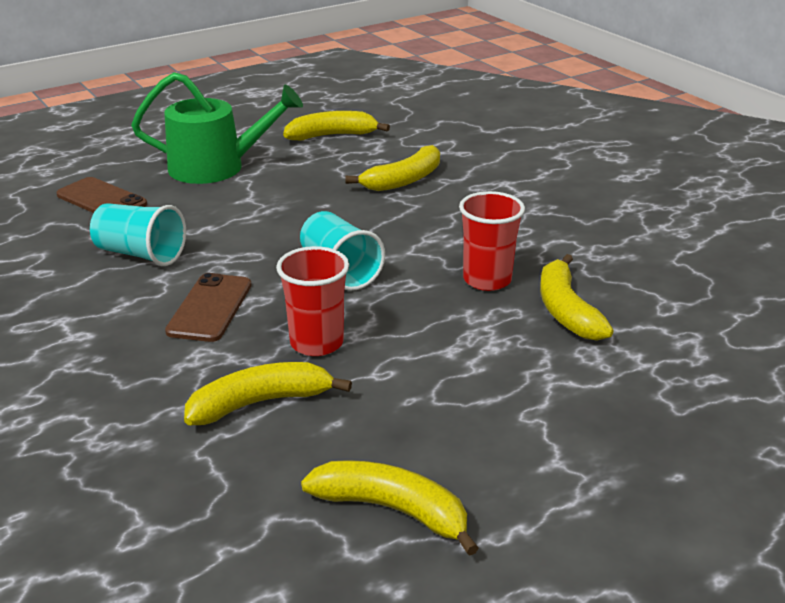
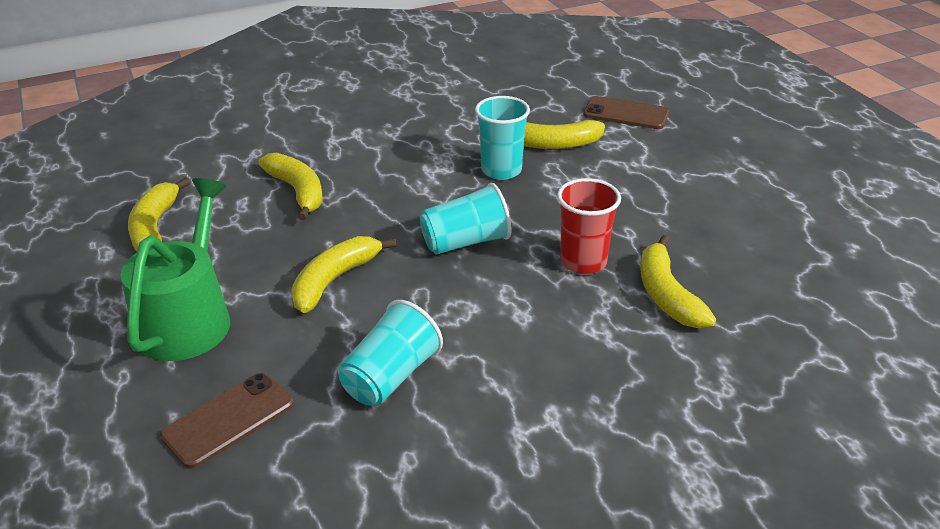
camera: 80 degrees left, 5 degrees up
(210, 308) = (515, 323): brown phone -> brown phone (626, 114)
(392, 510) = (783, 241): yellow banana -> yellow banana (334, 280)
(487, 280) = (501, 170): red cup -> turquoise cup

